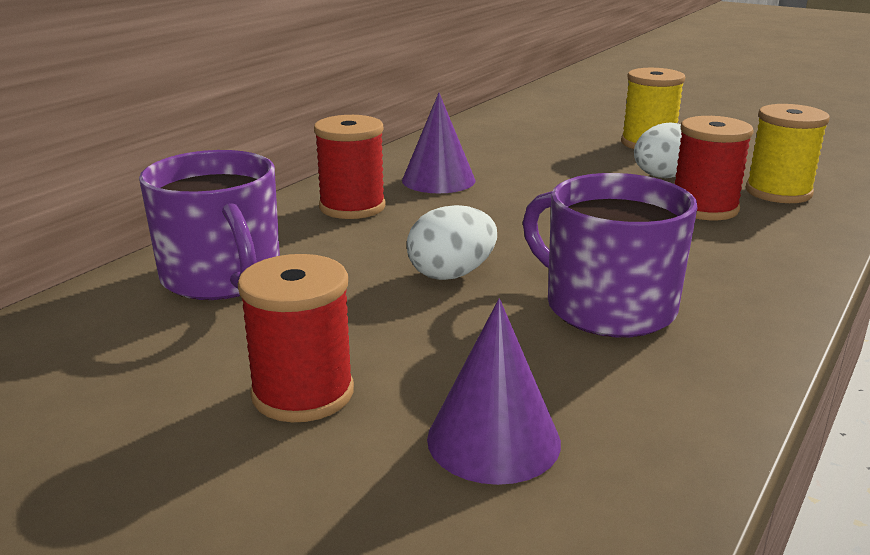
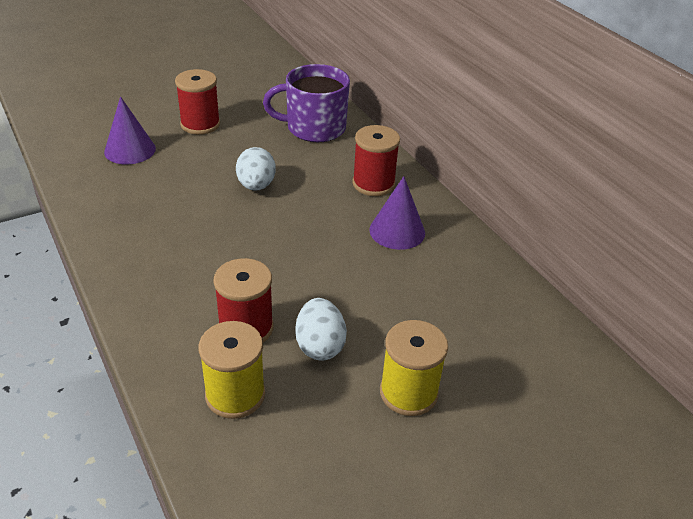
camera: 115 degrees right, 15 degrees up
(607, 307) = (177, 216): purple mug -> none

